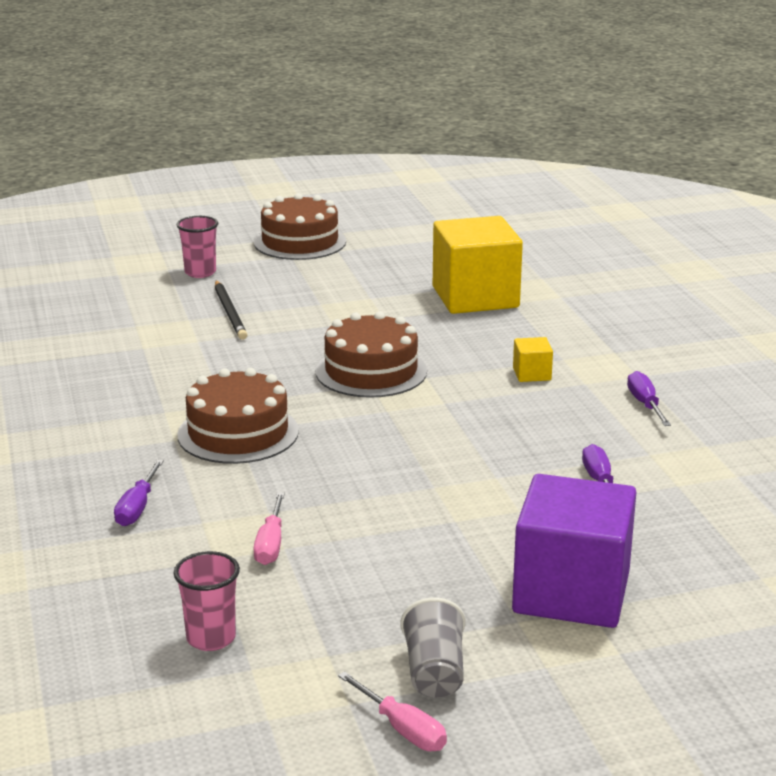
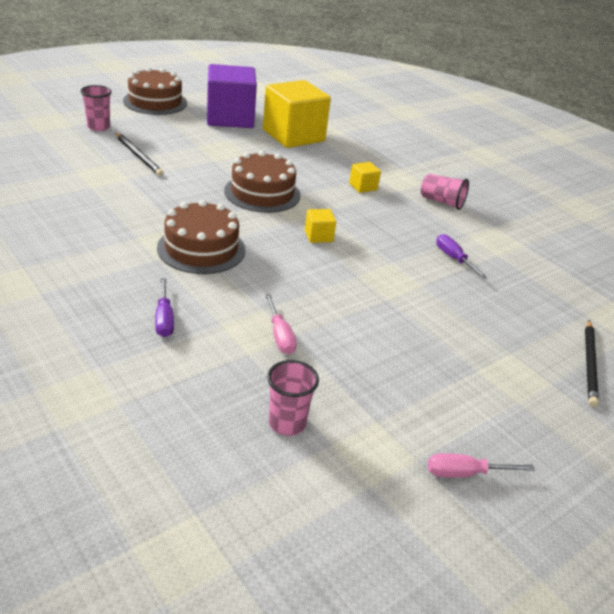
camera: 25 degrees left, 10 degrees up
(402, 729) = (465, 473): pink screwdriver -> pink screwdriver turned 150 degrees clockwise
(413, 433) = (318, 236): none -> yellow cube
(434, 672) = (454, 421): grey cup -> none
(571, 592) = (493, 342): purple cube -> purple cube (230, 118)
(645, 404) = (441, 202): purple screwdriver -> pink cup
(704, 639) = (590, 364): none -> black pencil

